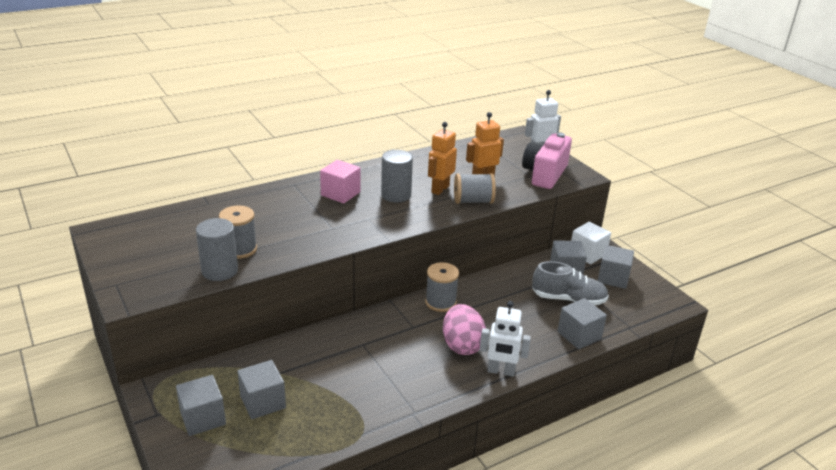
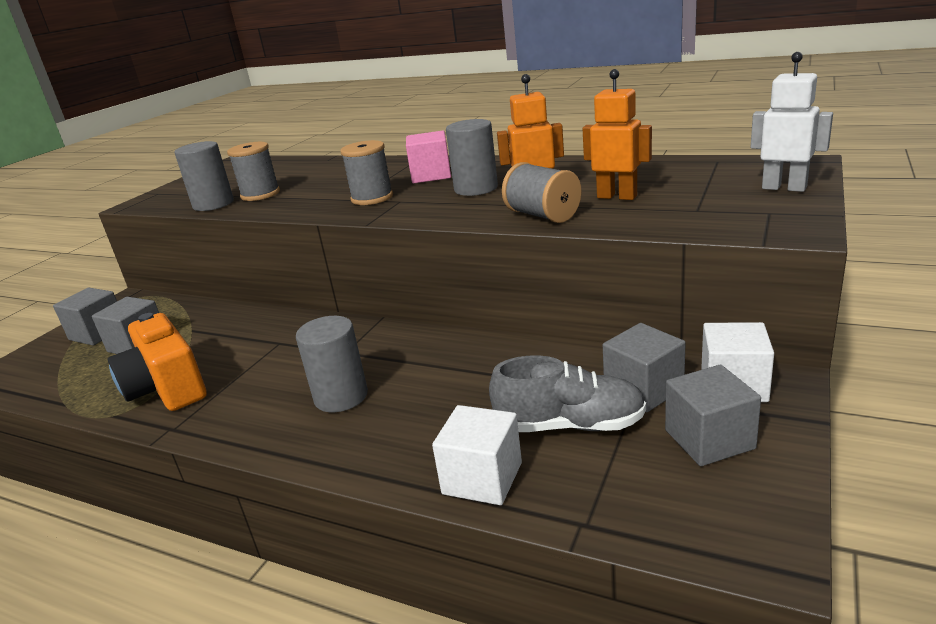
camera: 60 degrees right, 5 degrees down
(357, 403) = (167, 388): none -> orange camera
(440, 302) = (417, 343): grey spool -> grey spool (372, 198)
(462, 345) = (341, 397): pink egg -> grey cylinder
(501, 371) = (311, 450): white robot -> none
(545, 174) = (726, 213): pink camera -> none
(568, 299) = (569, 425): grey shoe -> grey shoe turned 60 degrees counterclockwise
(579, 335) = (482, 478): grey cube -> white cube

